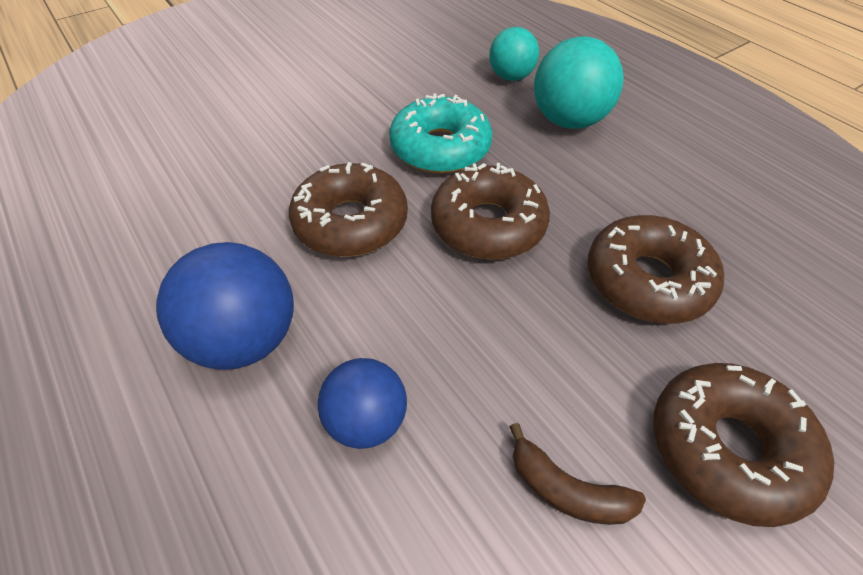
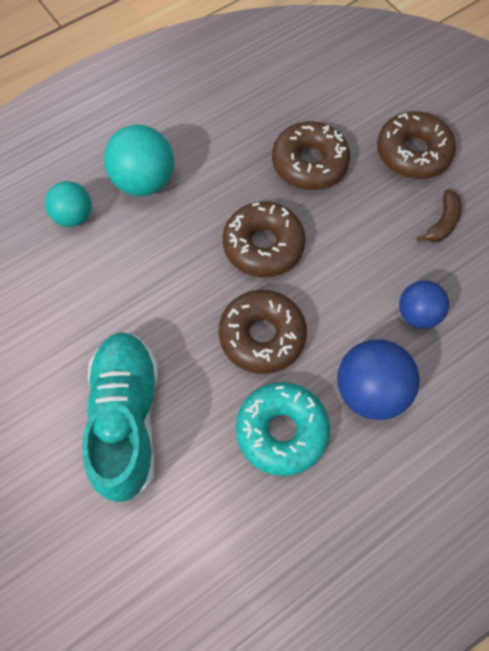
camera: 90 degrees left, 15 degrees up
(271, 121) = (126, 419): none -> turquoise shoe
(440, 148) = (175, 275): turquoise donut -> turquoise donut (281, 431)

